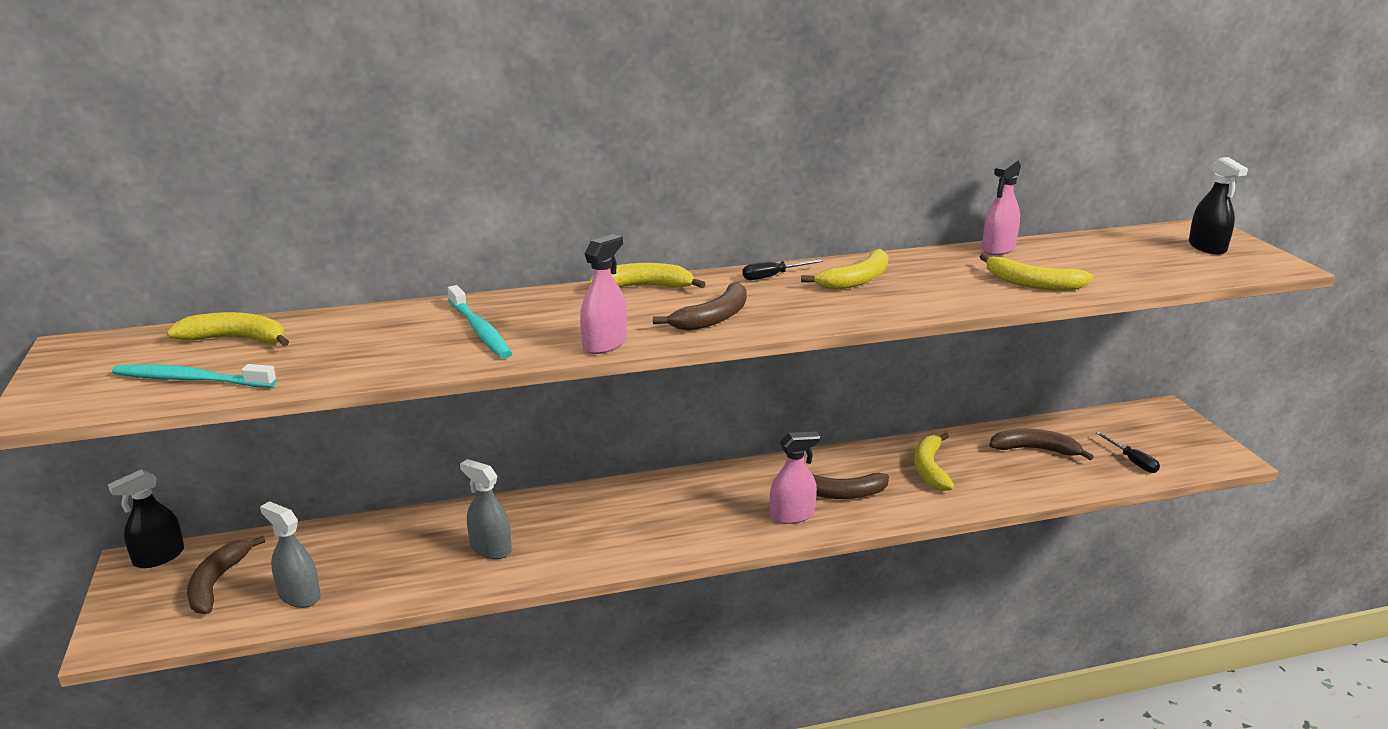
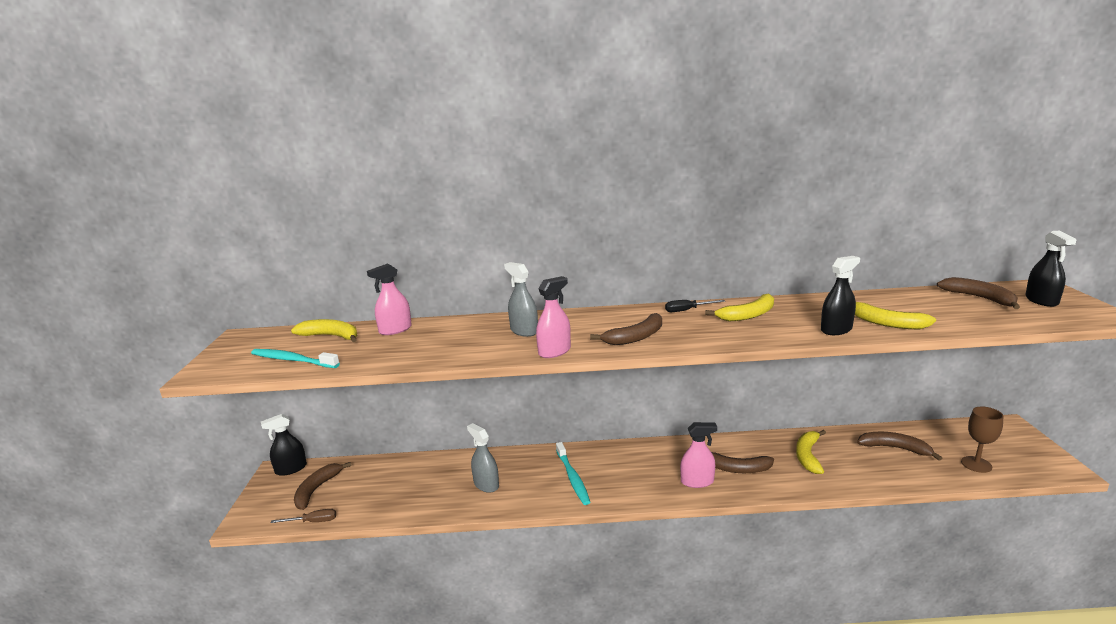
camera: 15 degrees right, 5 degrees down
(229, 629) = (313, 522): none -> brown screwdriver
(299, 596) = (360, 504): grey spray bottle -> grey spray bottle (524, 331)
(480, 330) = (477, 338): turquoise toothbrush -> turquoise toothbrush (572, 478)
(644, 287) = (595, 314): yellow banana -> none
(974, 295) = (836, 329): none -> black spray bottle
(998, 249) = (864, 296): pink spray bottle -> pink spray bottle (395, 330)
(1132, 461) = (976, 464): black screwdriver -> brown goblet
(1137, 246) = (980, 298): none -> brown banana

